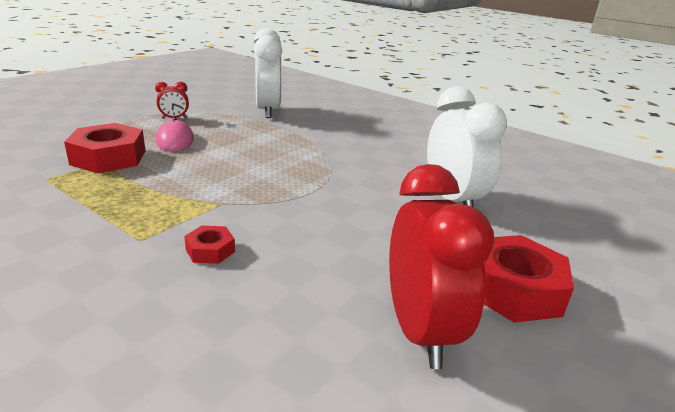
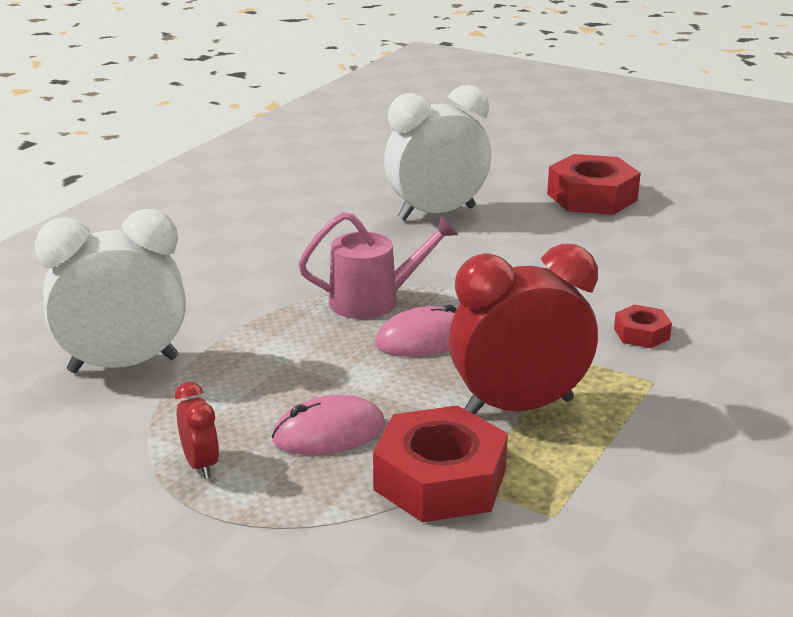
camera: 95 degrees left, 0 degrees up
(252, 171) = (424, 339): none -> pink mouse
(309, 163) = (373, 301): none -> pink watering can
(420, 331) = (678, 232): red clock -> red clock (518, 407)

